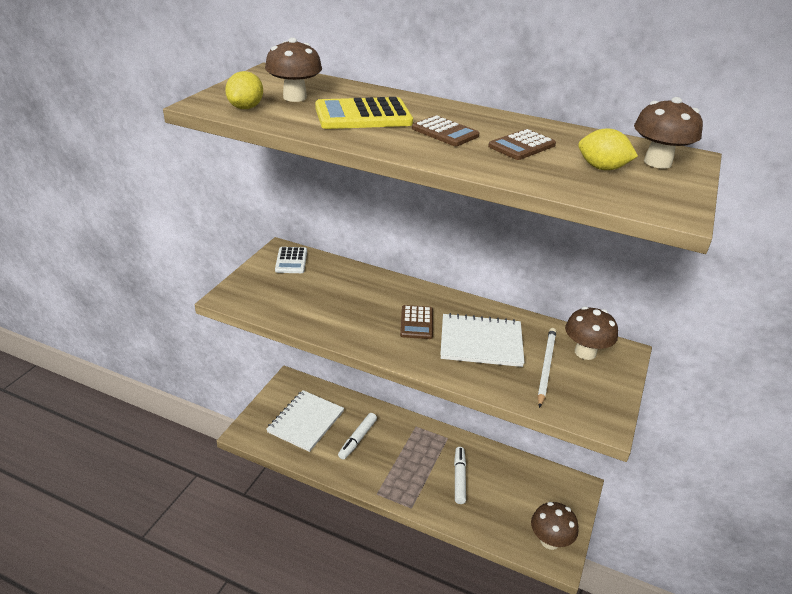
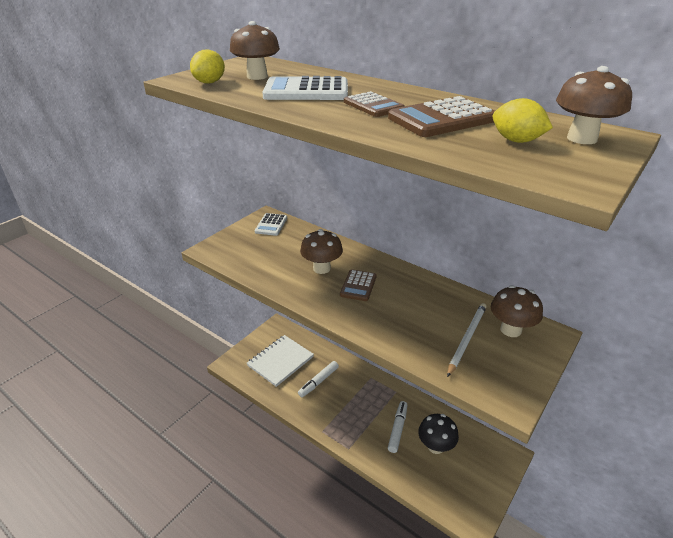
camera: 15 degrees right, 0 degrees up
(363, 116) = (306, 91): yellow calculator -> white calculator
(481, 342) = (411, 309): white notebook -> none
(504, 490) = (435, 446): none -> black mushroom
(522, 146) = (442, 119): brown calculator -> brown calculator, size x1.59
(550, 541) = (468, 501): brown mushroom -> brown mushroom (321, 268)

